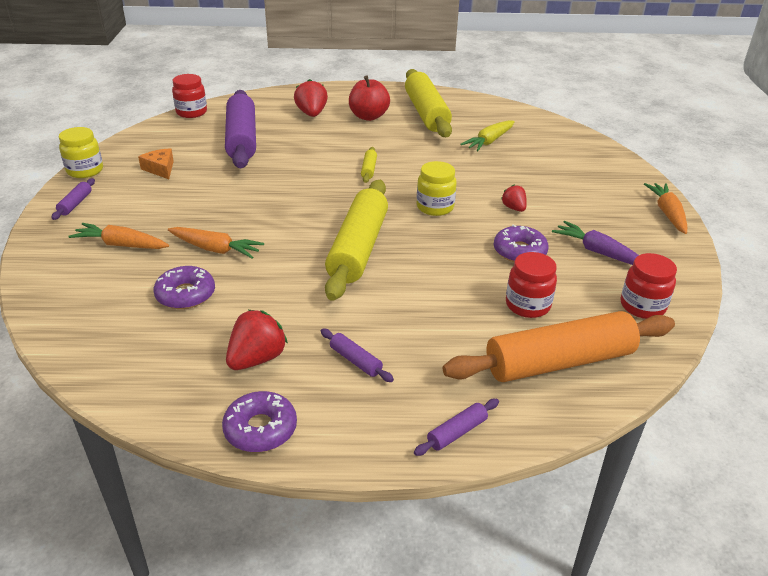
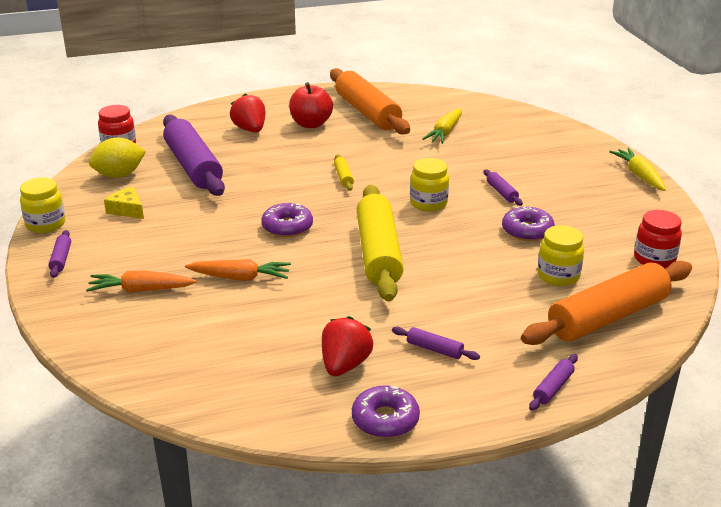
camera: 15 degrees left, 5 degrees down
(160, 169) = (127, 210): orange cheese -> yellow cheese
(175, 137) = (119, 175): none -> yellow lemon
(185, 294) = (239, 323): purple donut -> purple donut (287, 227)
(426, 113) = (367, 112): yellow rolling pin -> orange rolling pin
(514, 208) = (501, 192): red strawberry -> purple rolling pin
(527, 305) = (558, 276): red jar -> yellow jar
(598, 252) = (595, 219): purple carrot -> none
(667, 213) = (639, 175): orange carrot -> yellow carrot

